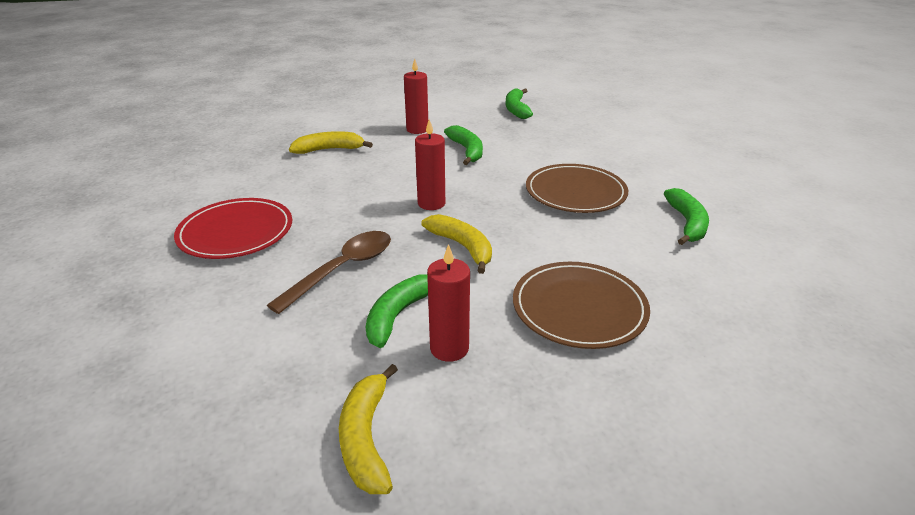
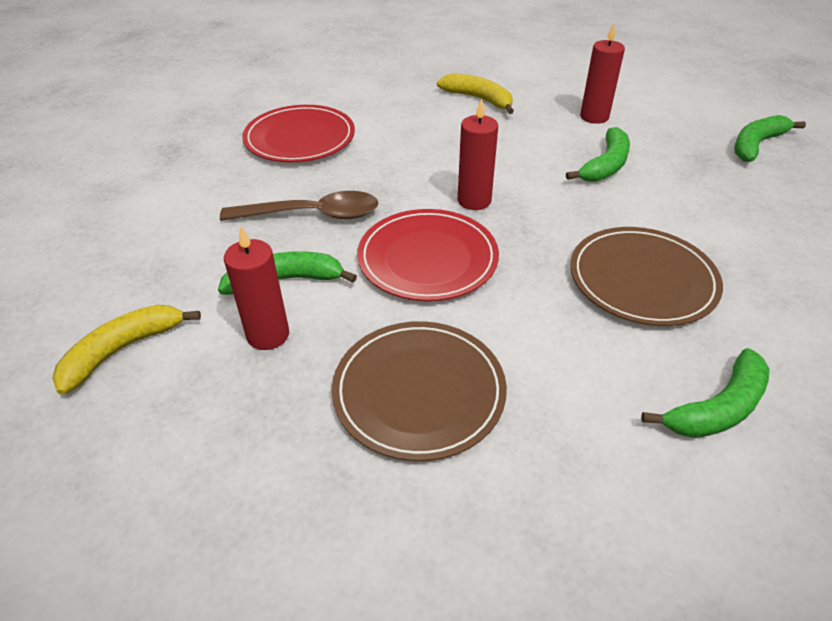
camera: 50 degrees right, 10 degrees up
(462, 246) = (427, 258): yellow banana -> red plate

